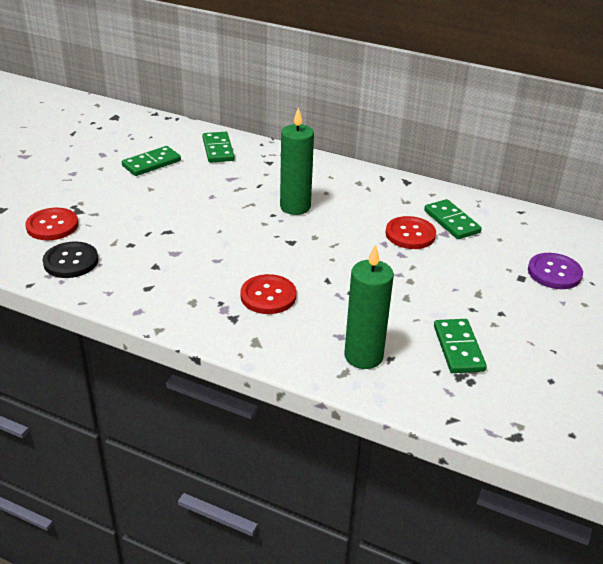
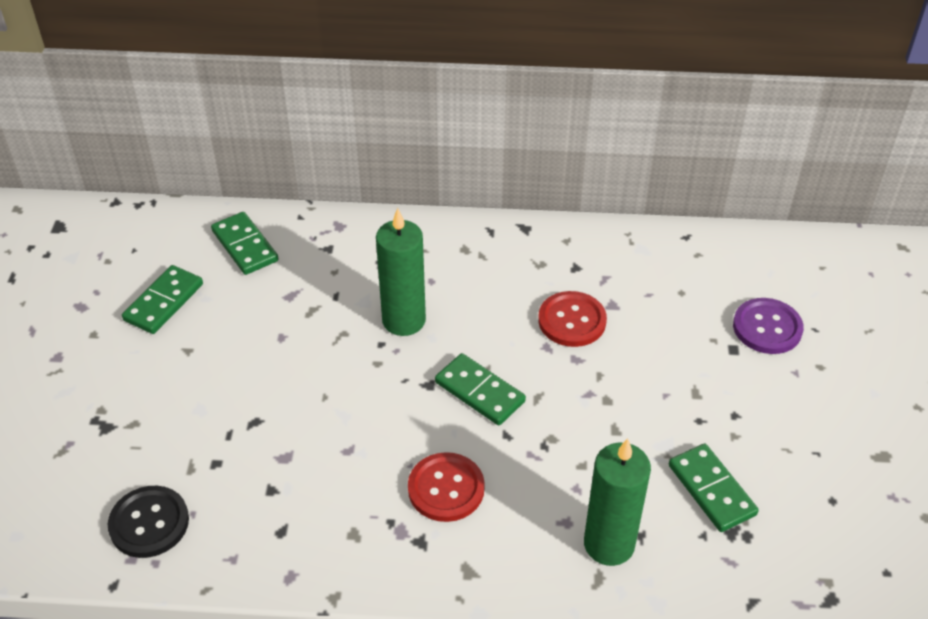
camera: 20 degrees left, 10 degrees up
(52, 226) = (84, 467): red button -> none
(451, 222) = (612, 282): green domino -> green domino (479, 392)

